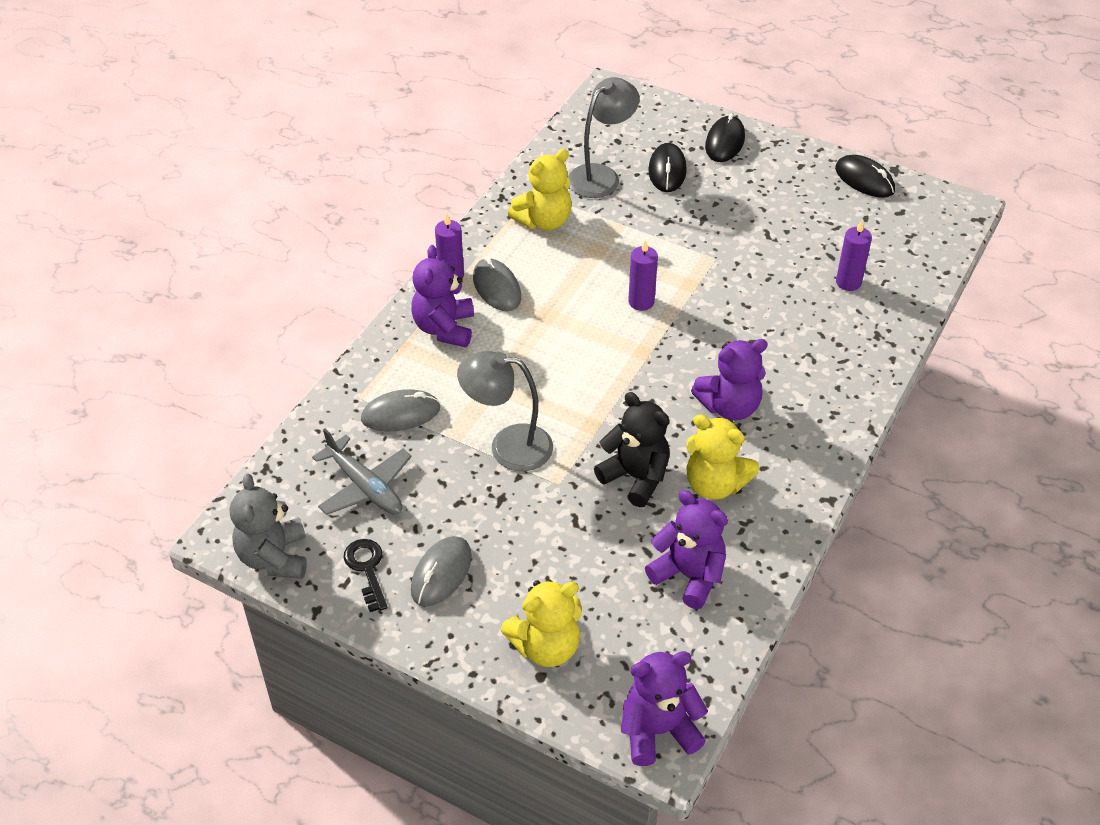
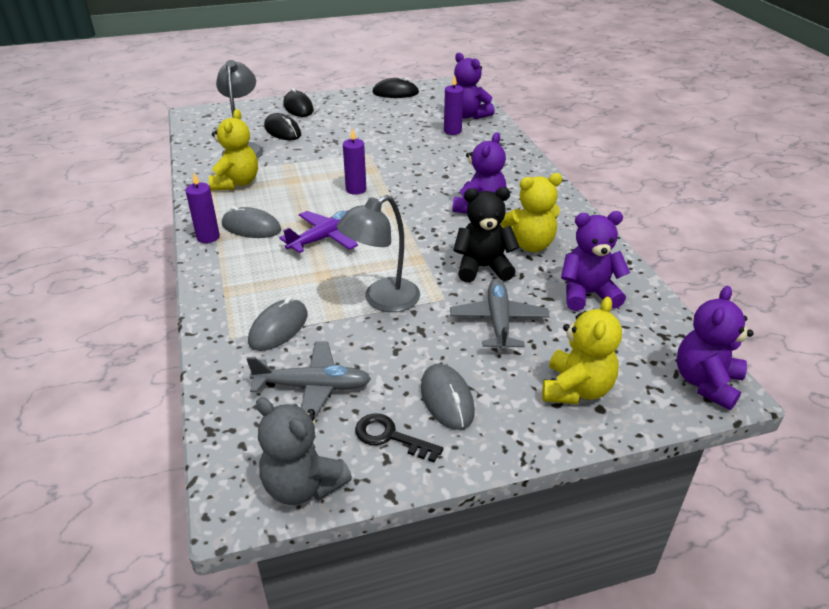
camera: 45 degrees left, 10 degrees down
(444, 328) = (243, 265): purple teddy bear -> purple teddy bear (468, 115)
(544, 344) = (326, 237): none -> purple plane
(572, 540) = (498, 321): none -> grey plane

